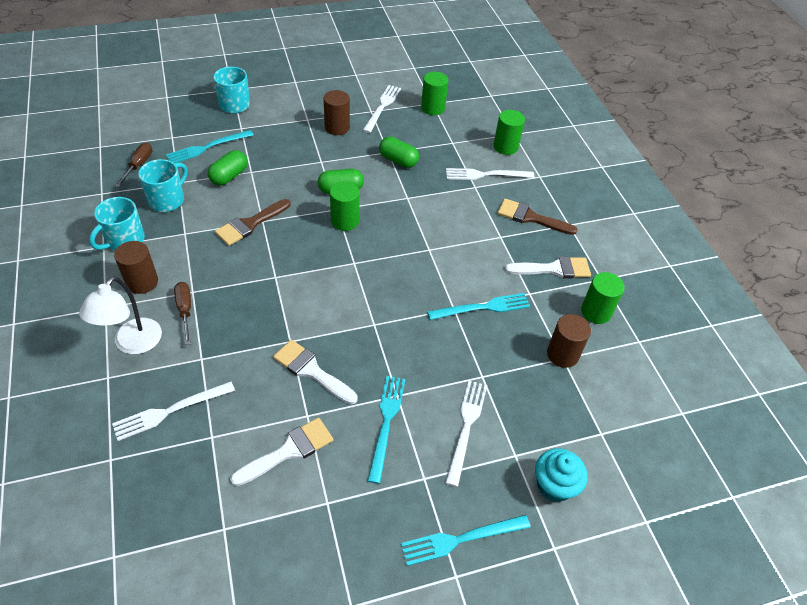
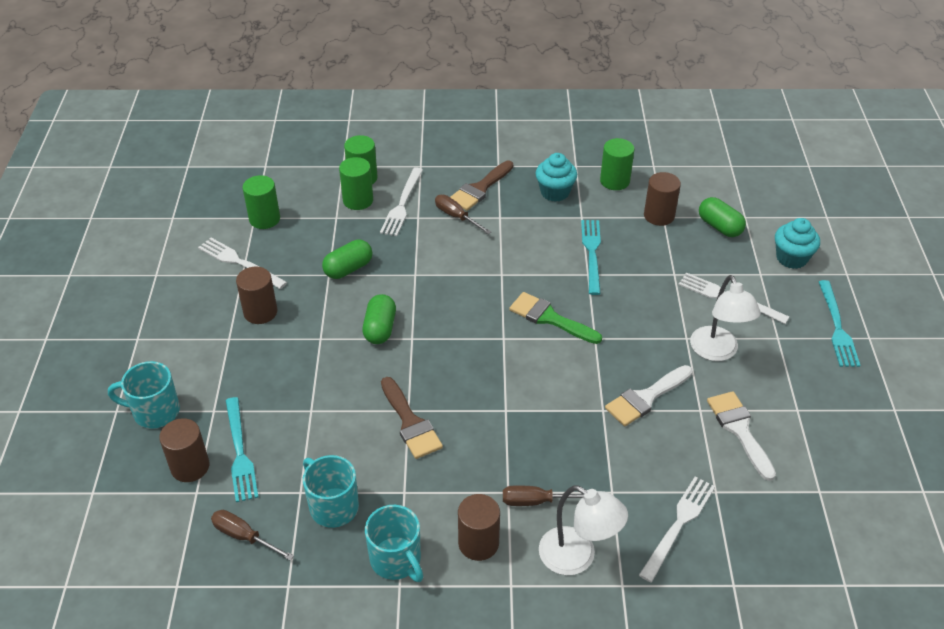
camera: 70 degrees left, 5 degrees down
(170, 411) = (678, 525): white fork -> white fork turned 135 degrees counterclockwise
(192, 129) = (190, 466): none -> brown cylinder
(229, 176) = (311, 434): green capsule -> green capsule (719, 227)
(345, 221) = (435, 334): green cylinder -> green cylinder (358, 200)
(386, 423) = (717, 352): turquoise fork -> white lamp
(387, 289) = (549, 318): none -> green brush
(487, 209) = (456, 217): none -> brown screwdriver
(554, 269) = (555, 192): white brush -> turquoise cupcake

